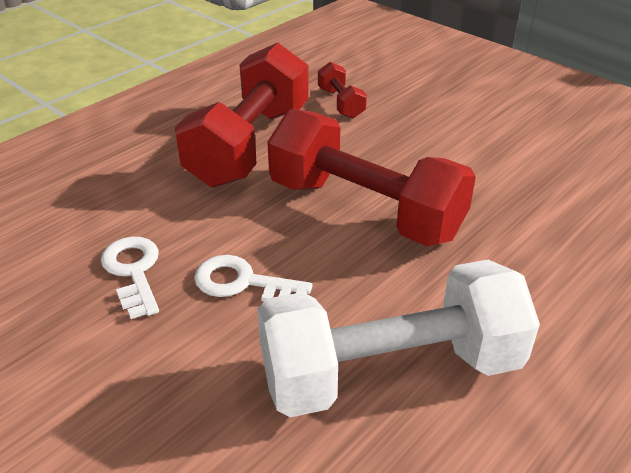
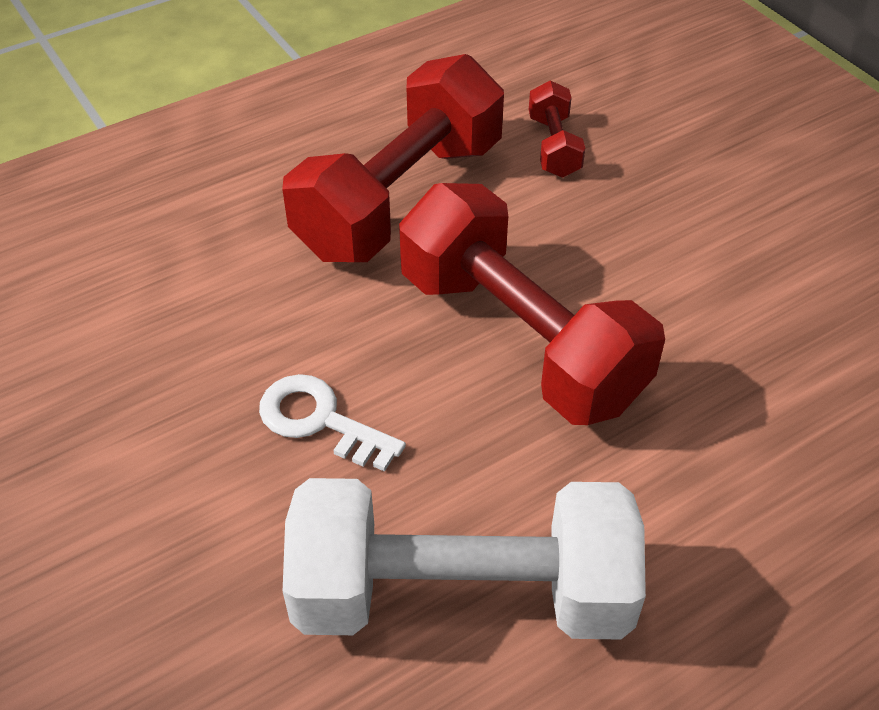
camera: 15 degrees right, 10 degrees up
(133, 271) = (190, 374): white key -> none

